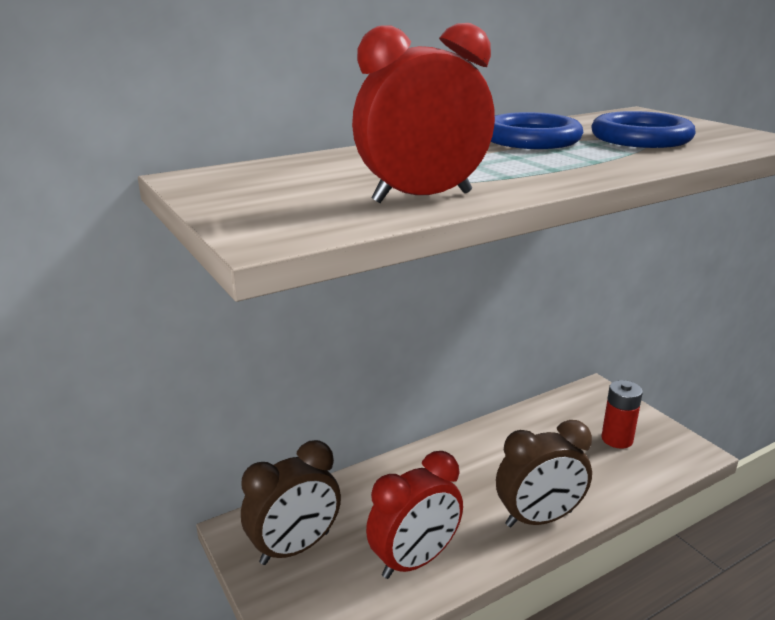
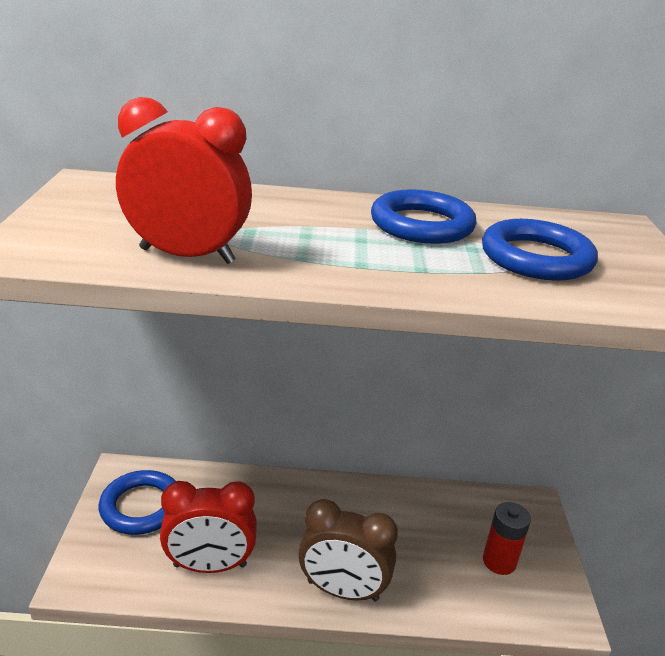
camera: 30 degrees right, 5 degrees up
(295, 548) = (141, 506): brown clock -> blue ring

